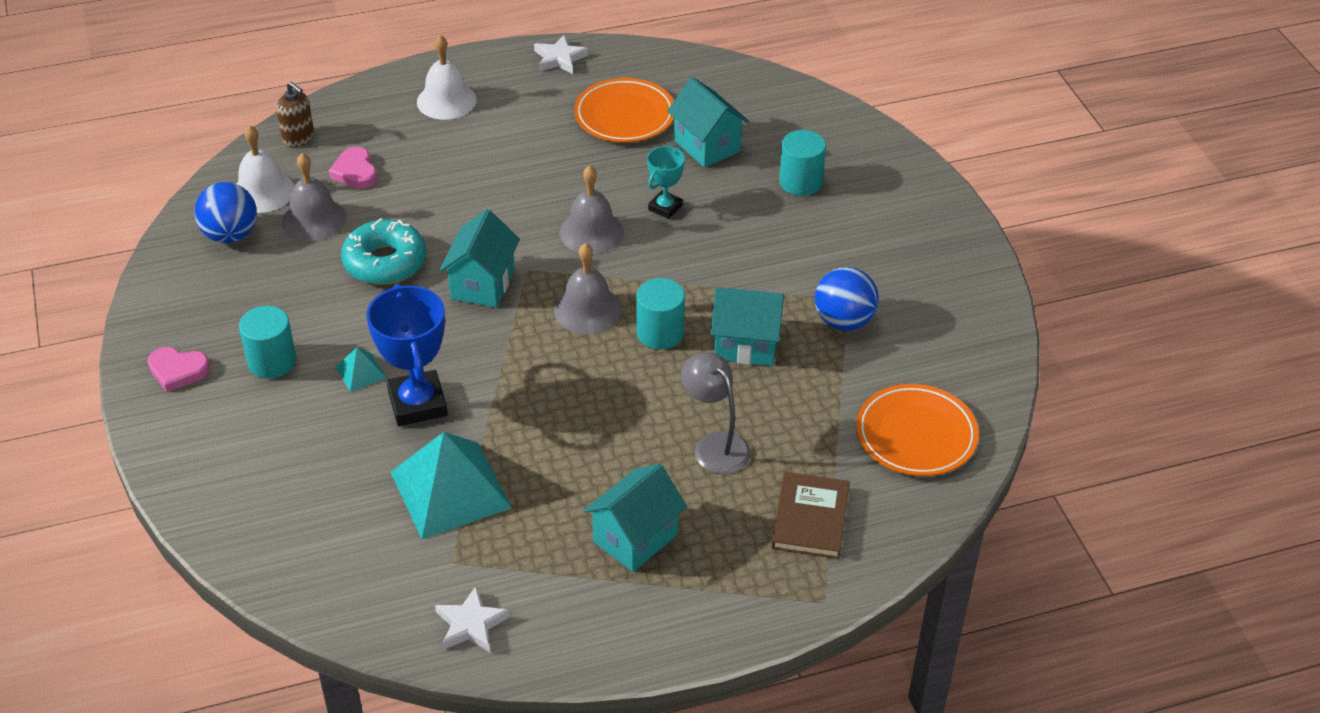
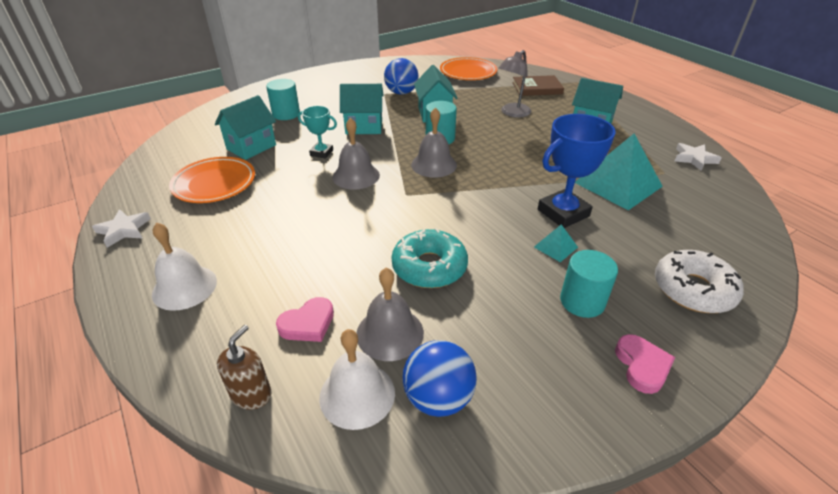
camera: 105 degrees left, 5 degrees down
(233, 460) = (693, 289): none -> white donut
(482, 284) = (431, 211): turquoise house -> turquoise house (364, 127)

